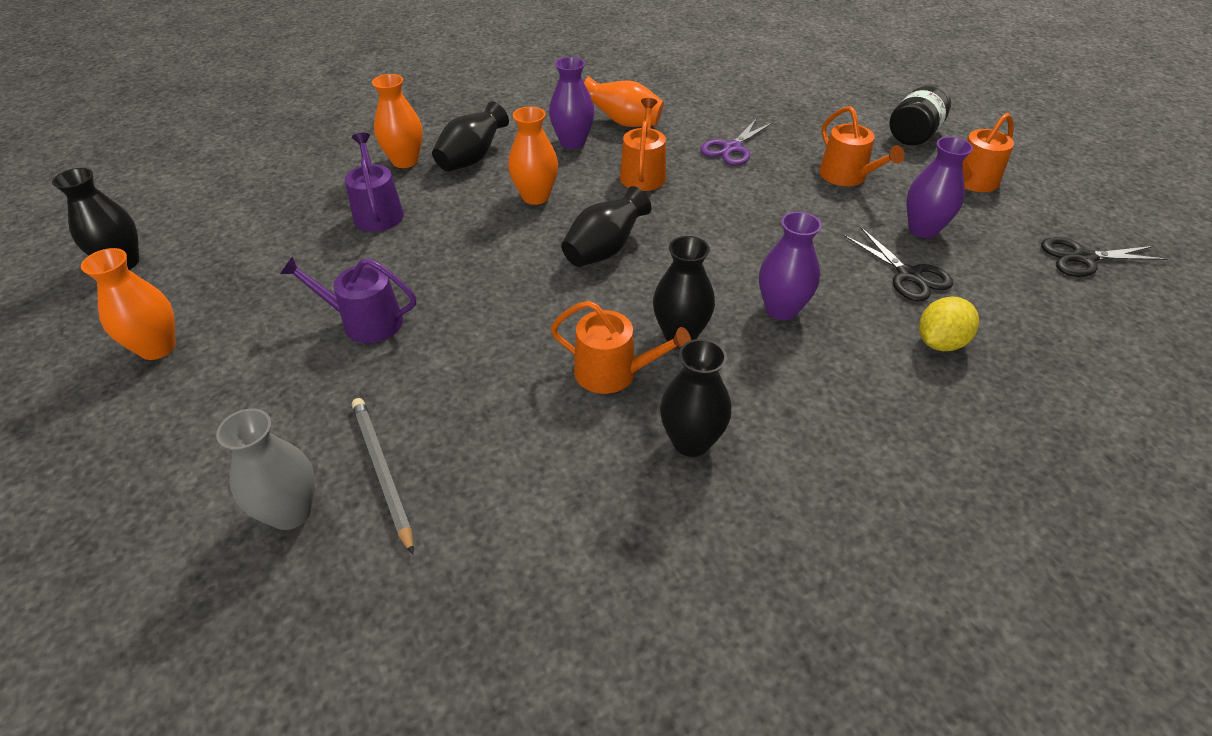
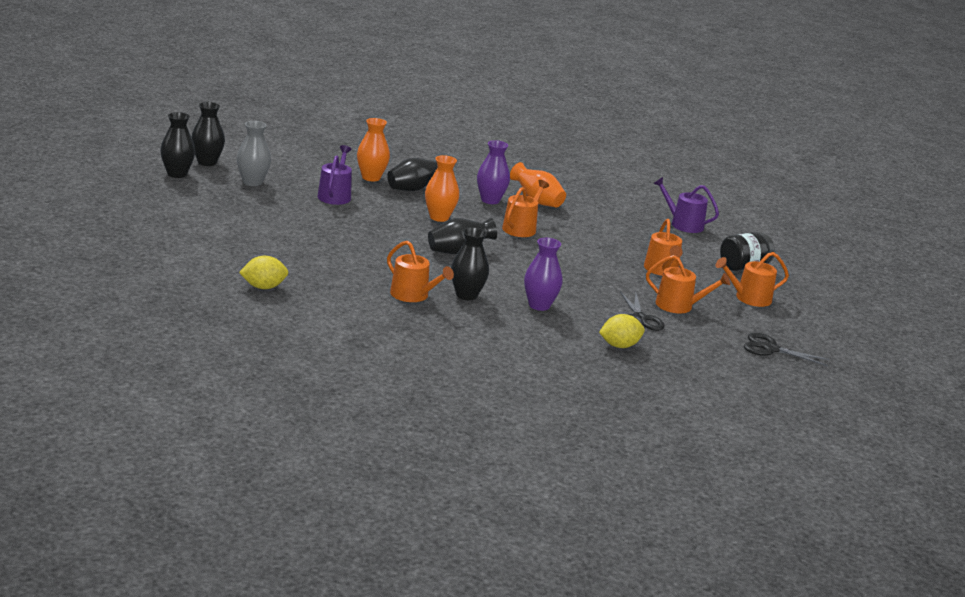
camera: 20 degrees right, 20 degrees down
(157, 348) = (178, 212): orange vase -> none
(290, 512) = (211, 285): grey vase -> grey vase (252, 182)
(365, 322) = (293, 236): purple watering can -> purple watering can (683, 224)
(382, 471) = (263, 287): grey pencil -> yellow lemon
(691, 441) = (429, 329): black vase -> black vase (207, 162)
(732, 148) = (598, 234): purple scissors -> none
(923, 229) = (679, 306): purple vase -> orange watering can

